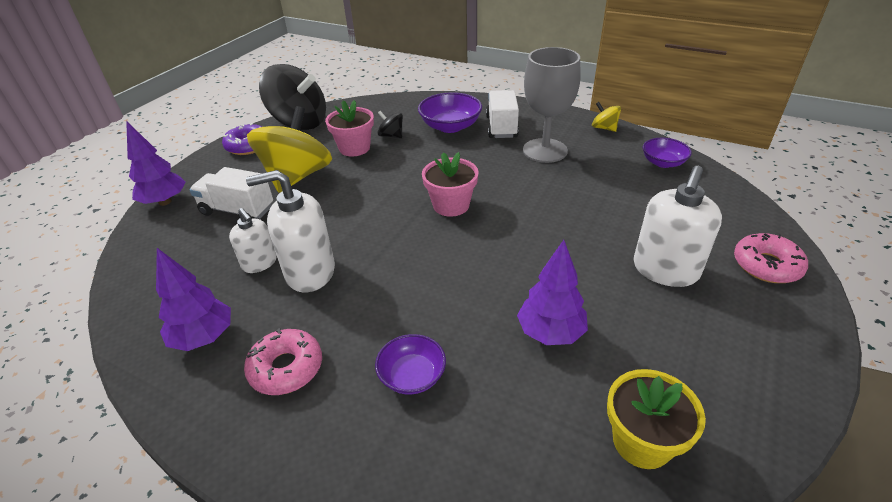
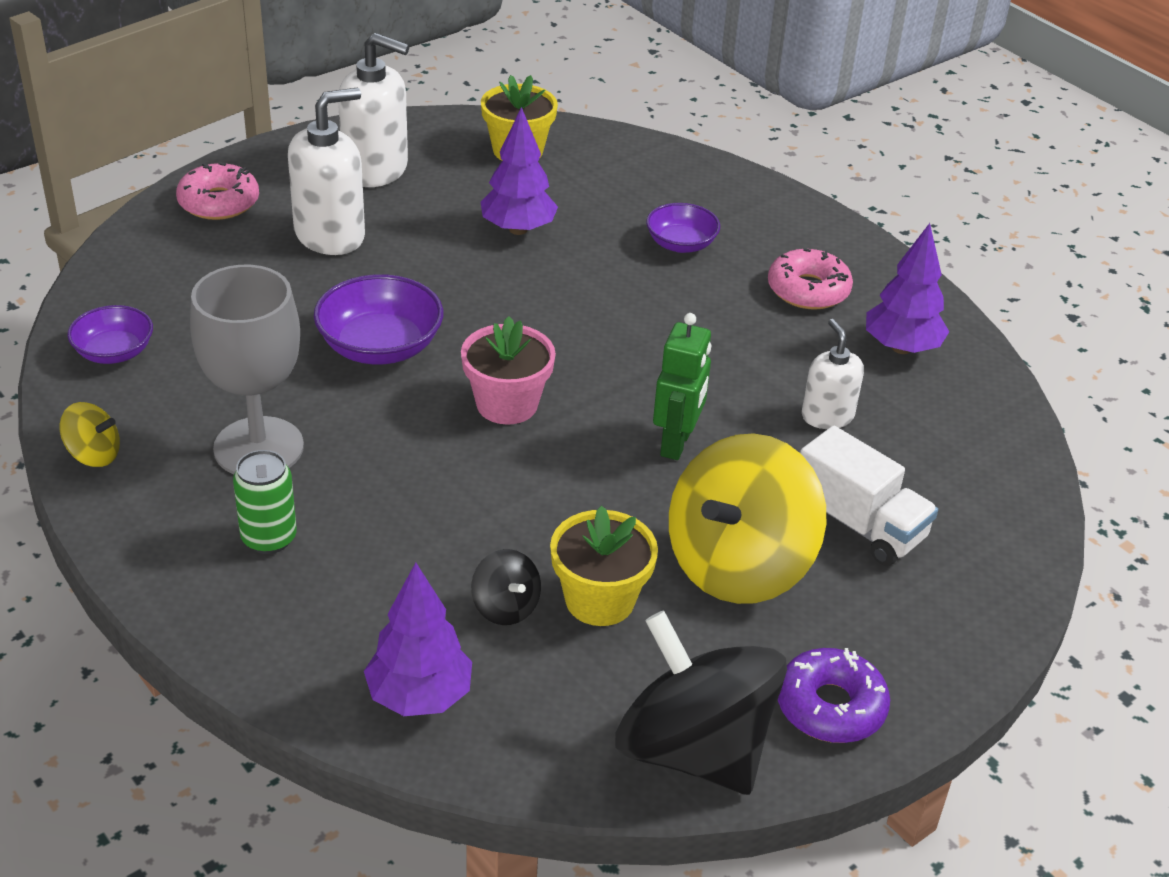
camera: 160 degrees left, 0 degrees up
(165, 202) = (997, 598): purple tree -> purple tree (419, 697)
(310, 272) = (759, 379): white soap dispenser -> white soap dispenser (376, 169)
(347, 217) = (676, 443): none -> green robot
(354, 148) = (599, 600): pink flower pot -> yellow flower pot
(450, 126) = (366, 584): purple bowl -> purple bowl (380, 346)
(501, 127) = (269, 538): white truck -> green can
(604, 128) = (93, 455): yellow spinning top -> yellow spinning top turned 60 degrees counterclockwise

